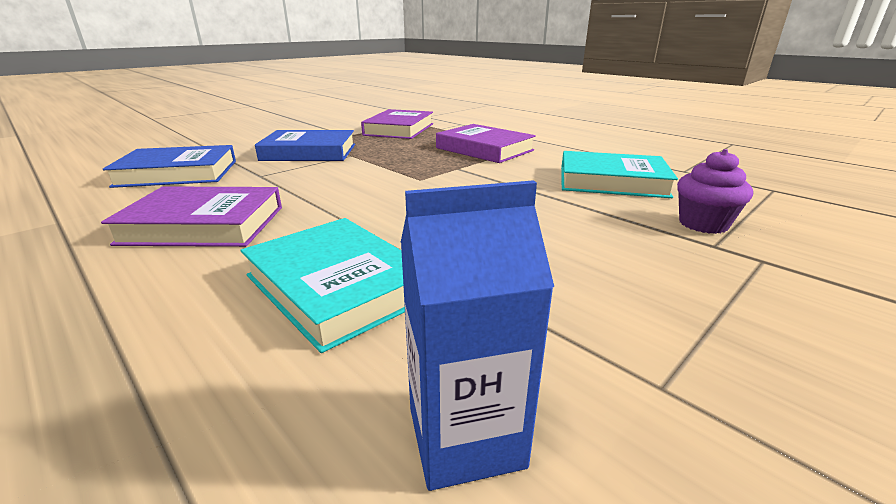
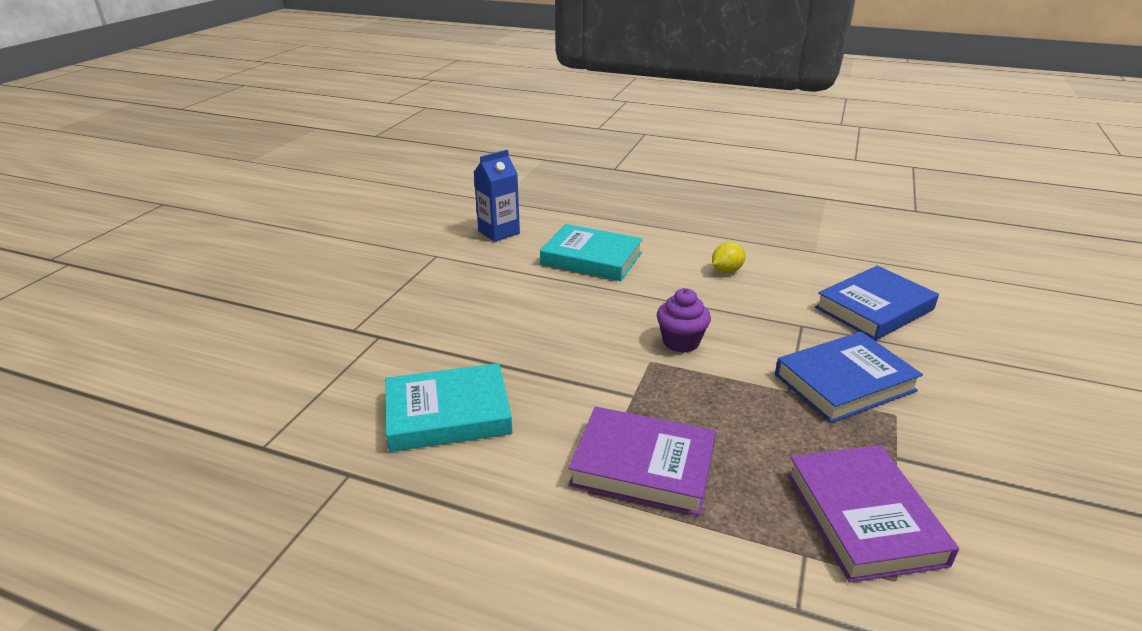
camera: 155 degrees right, 5 degrees up
(204, 225) = (726, 270): purple book -> yellow lemon
(703, 224) = (376, 359): purple cupcake -> purple cupcake (681, 342)

